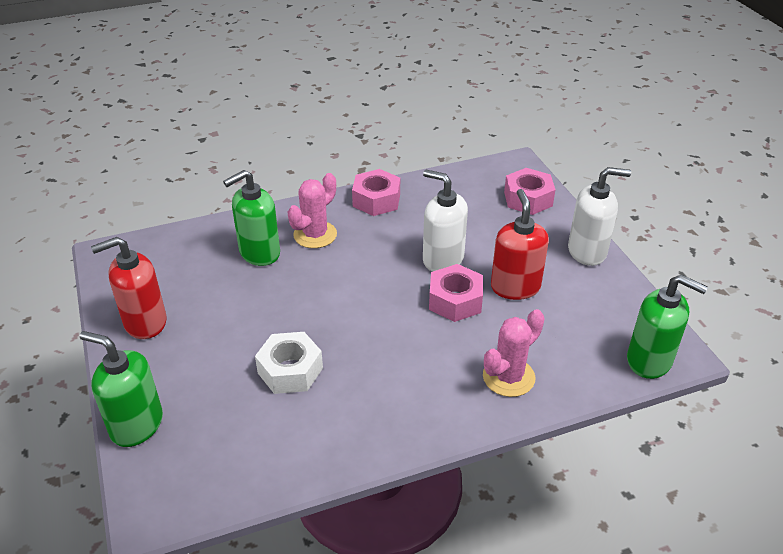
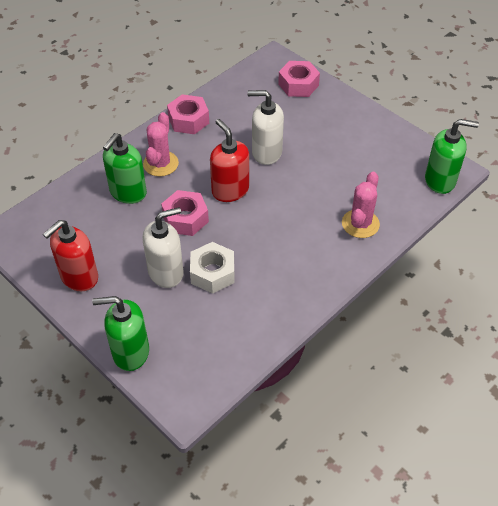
camera: 25 degrees left, 10 degrees up
(455, 300) = (294, 181): pink nut -> pink nut (185, 218)
(515, 287) = (328, 157): red soap dispenser -> red soap dispenser (230, 190)
(587, 251) = (361, 114): white soap dispenser -> white soap dispenser (166, 272)

